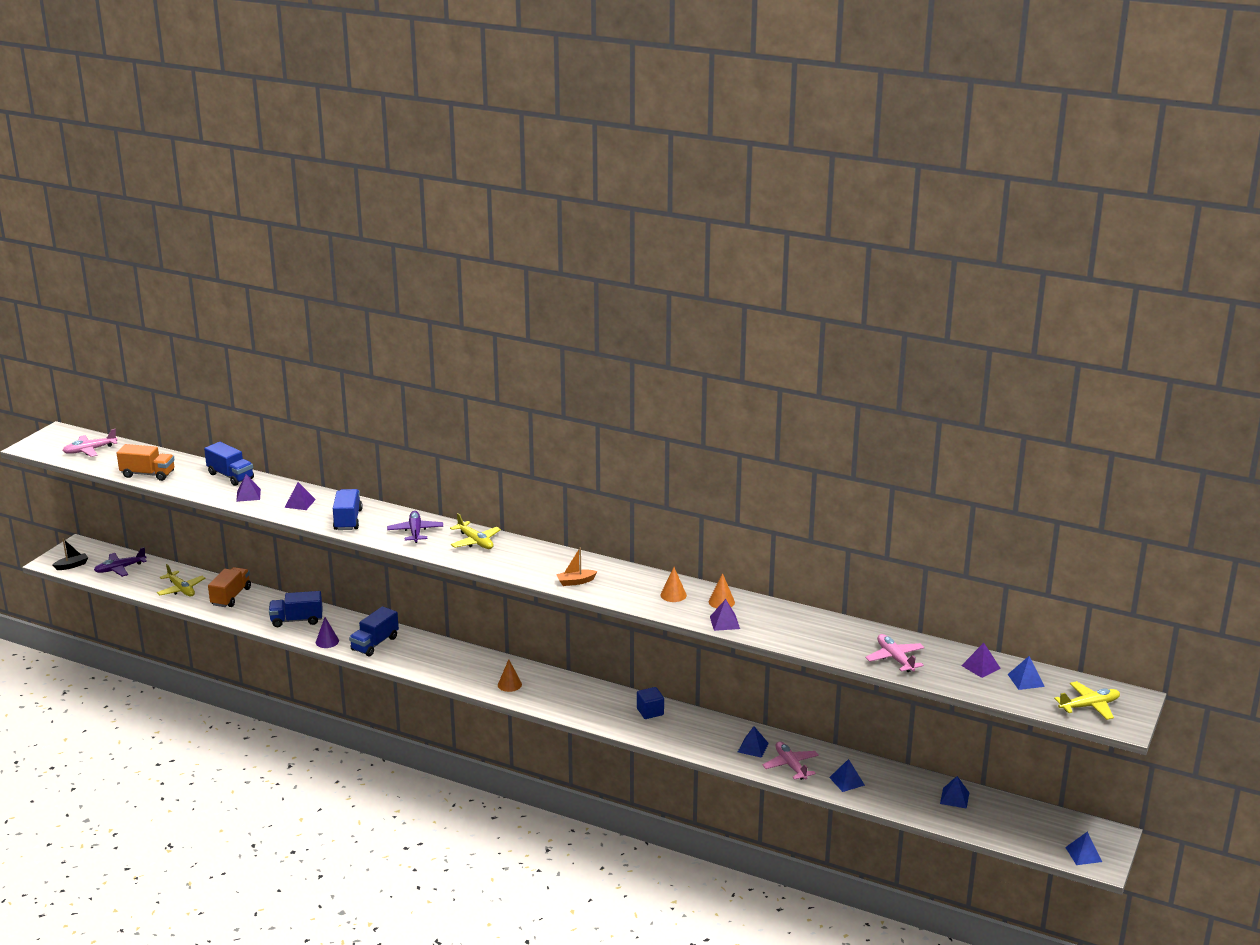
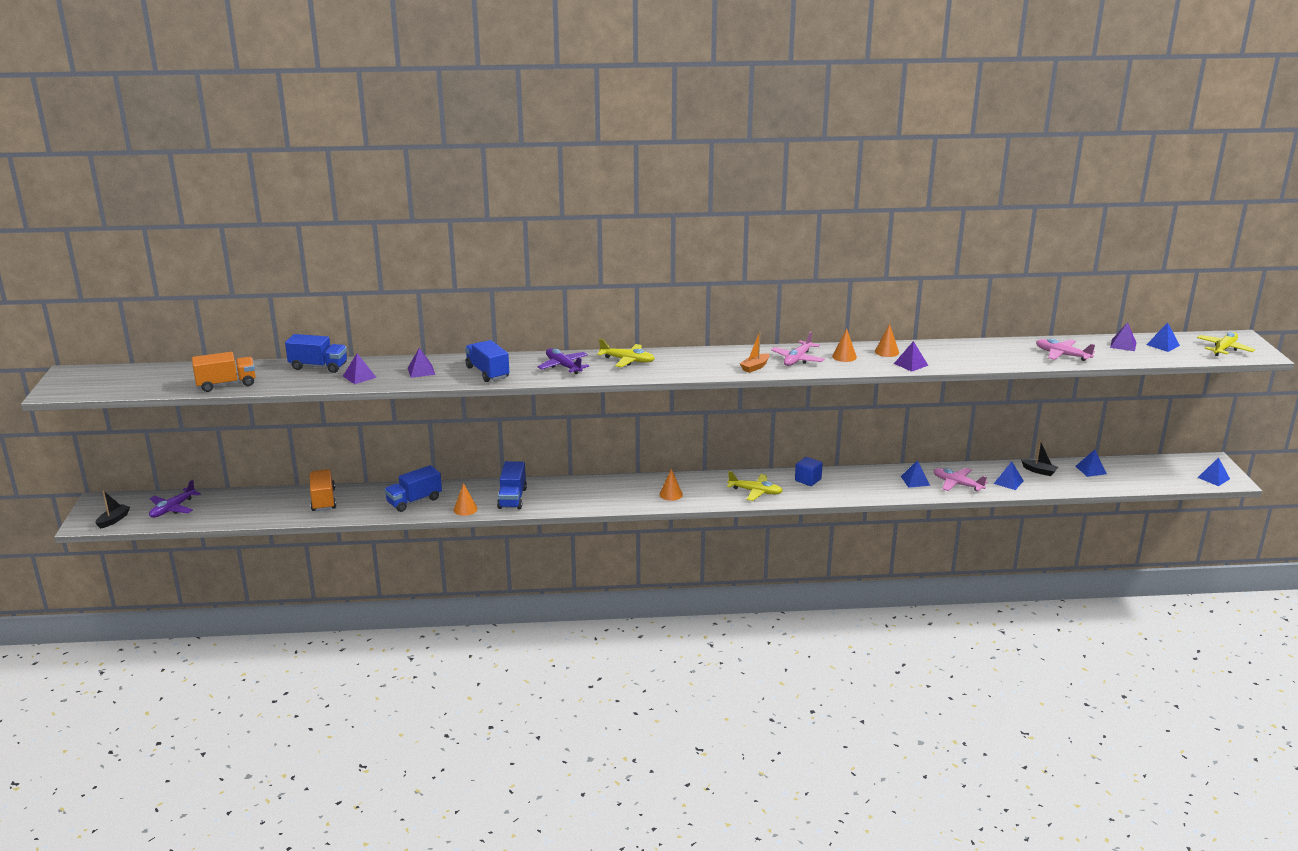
camera: 30 degrees left, 0 degrees up
(89, 450) = (130, 380): pink plane -> pink plane (797, 359)
(181, 589) = (263, 508): yellow plane -> yellow plane (755, 492)
(327, 641) = (465, 509): purple cone -> orange cone
(895, 780) = (1039, 471): none -> black boat

